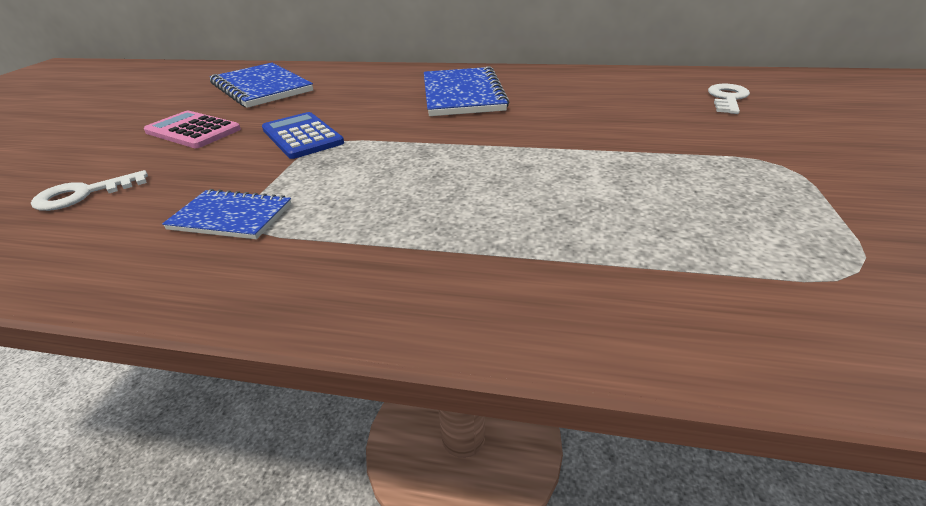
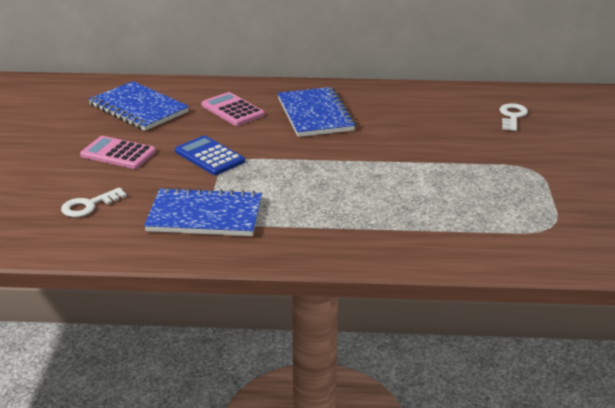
camera: 10 degrees left, 5 degrees down
(231, 217) = (205, 215): blue notebook -> blue notebook, size x1.71
(366, 90) = (232, 110): none -> pink calculator

